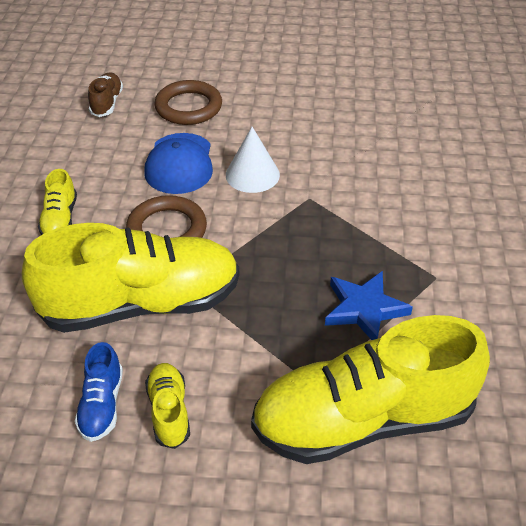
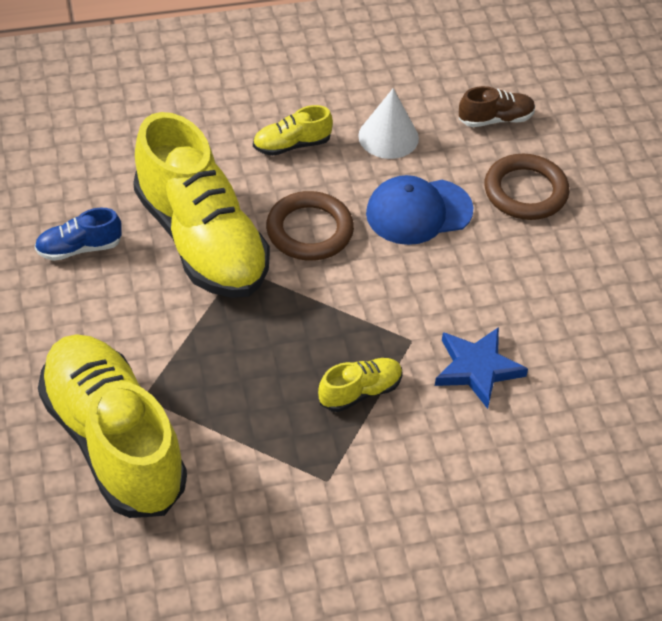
camera: 70 degrees right, 5 degrees up
(169, 411) = (84, 296): yellow shoe -> yellow shoe (360, 392)
(252, 174) = (429, 280): white cone -> white cone (388, 137)
(364, 309) = (256, 420): blue star -> blue star (477, 369)

